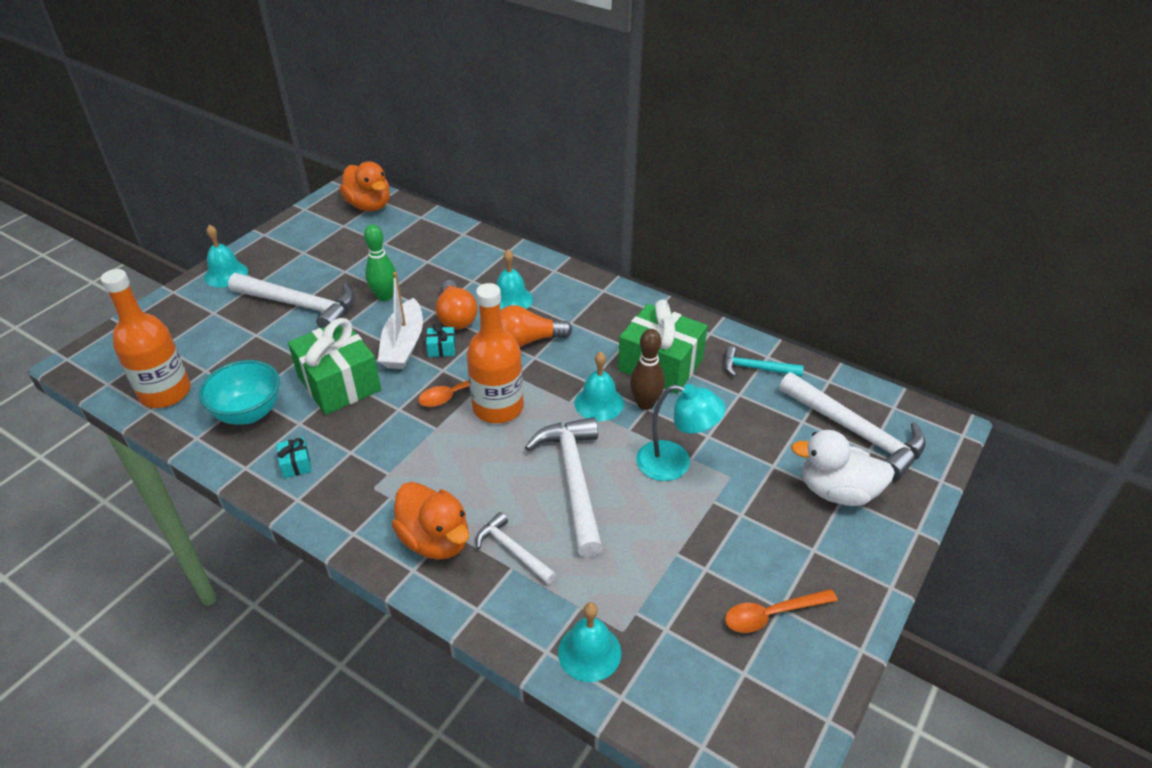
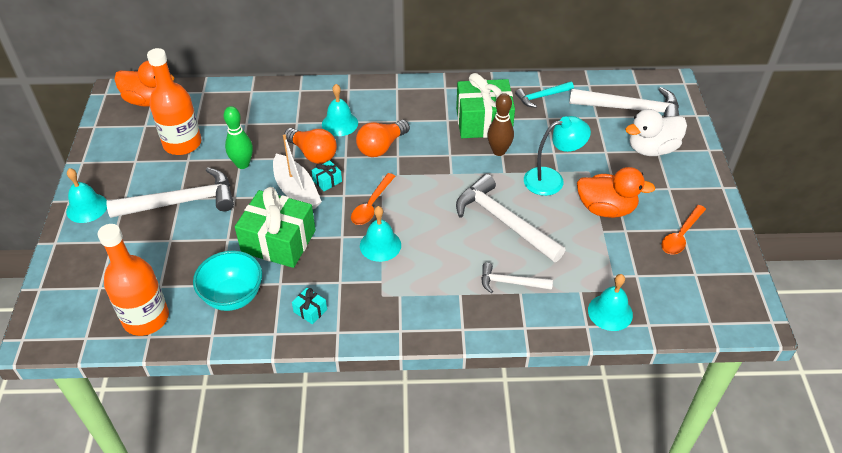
camera: 35 degrees left, 5 degrees up
(435, 540) = (457, 303): orange duck -> orange duck (606, 209)
(498, 407) = (409, 201): orange bottle -> orange bottle (182, 143)
(599, 403) = (470, 165): turquoise bell -> turquoise bell (380, 245)

